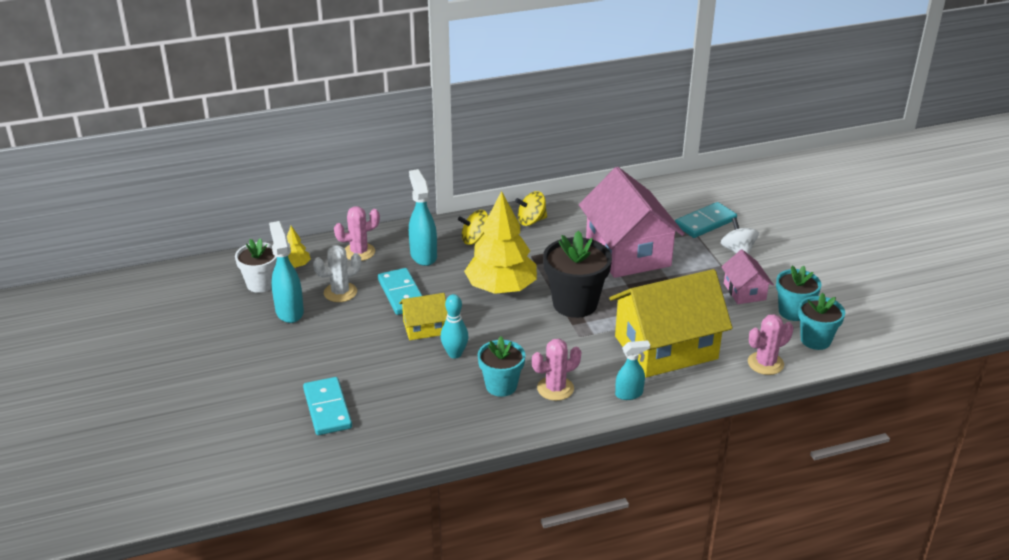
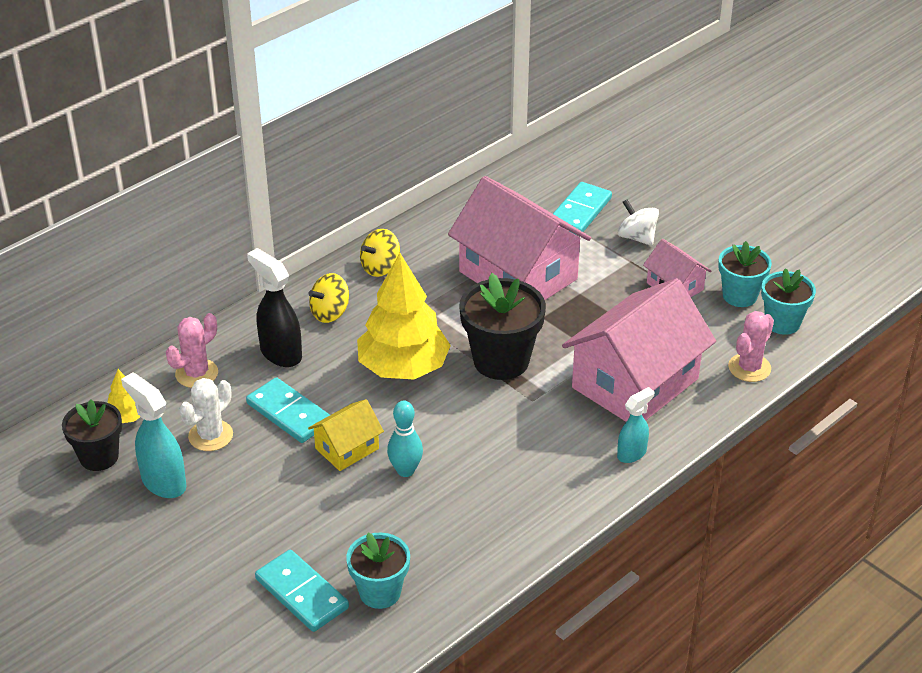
camera: 25 degrees left, 5 degrees up
(261, 284) = (99, 457): white flower pot -> black flower pot
(423, 255) = (280, 353): turquoise spray bottle -> black spray bottle
(501, 386) = (485, 493): turquoise flower pot -> turquoise flower pot (380, 592)
(555, 388) = (548, 475): pink cactus -> none
(666, 347) = (635, 383): yellow house -> pink house

